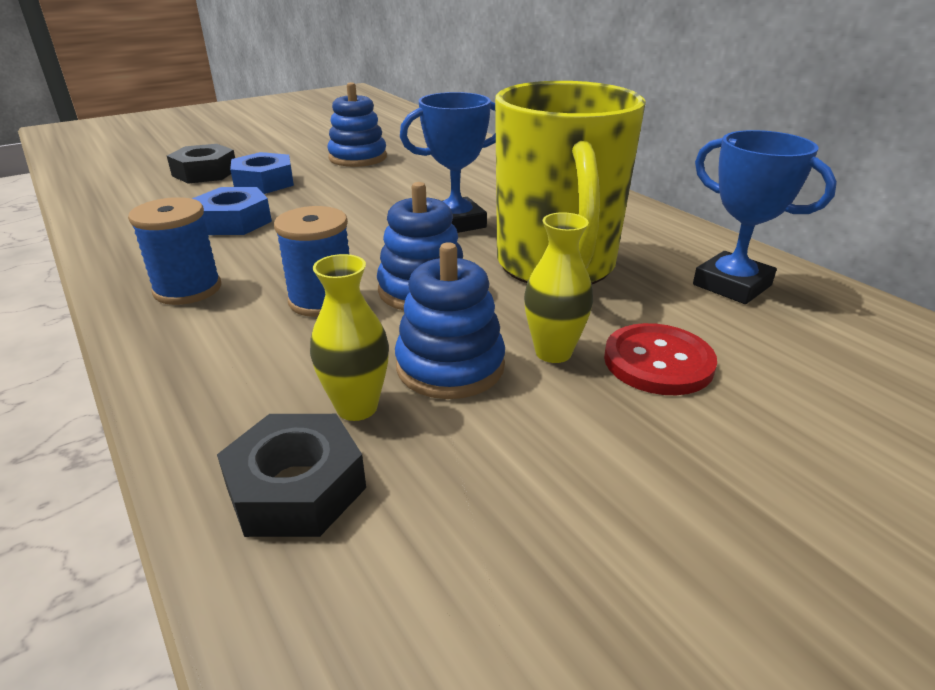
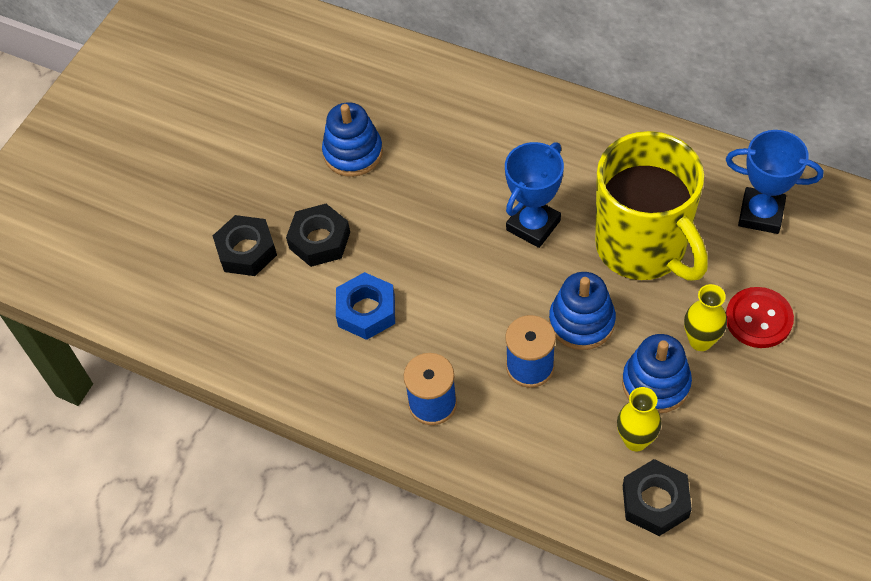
camera: 25 degrees left, 25 degrees up
(264, 182) = (319, 240): blue nut -> black nut

